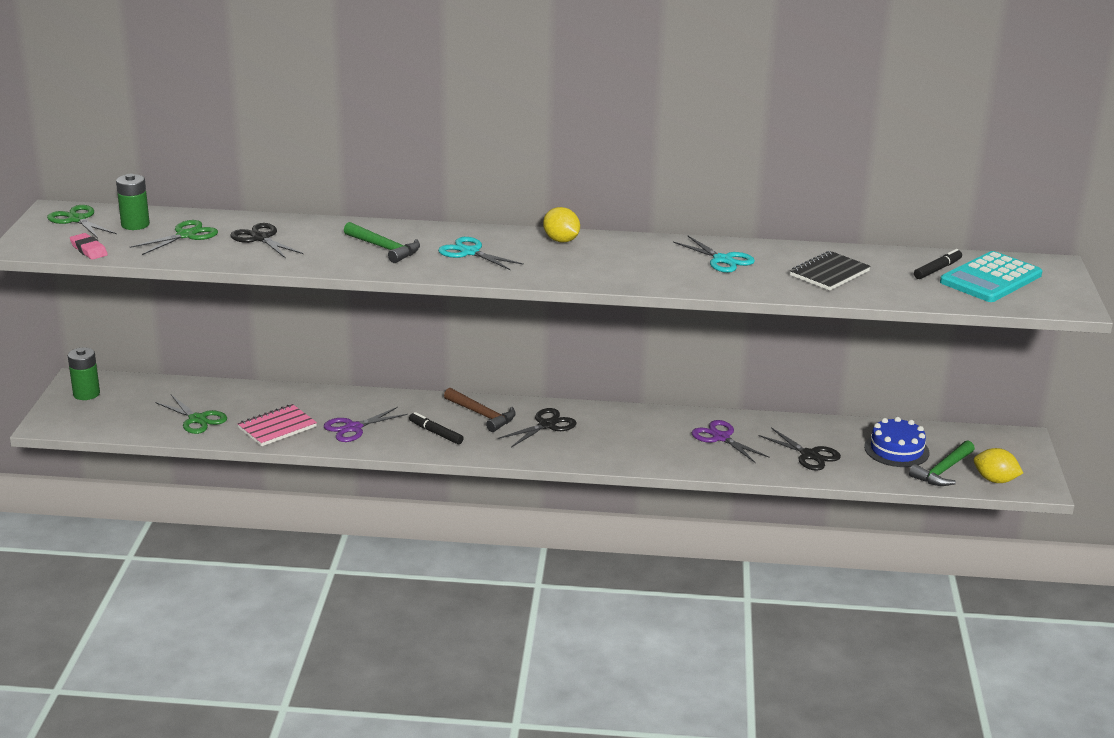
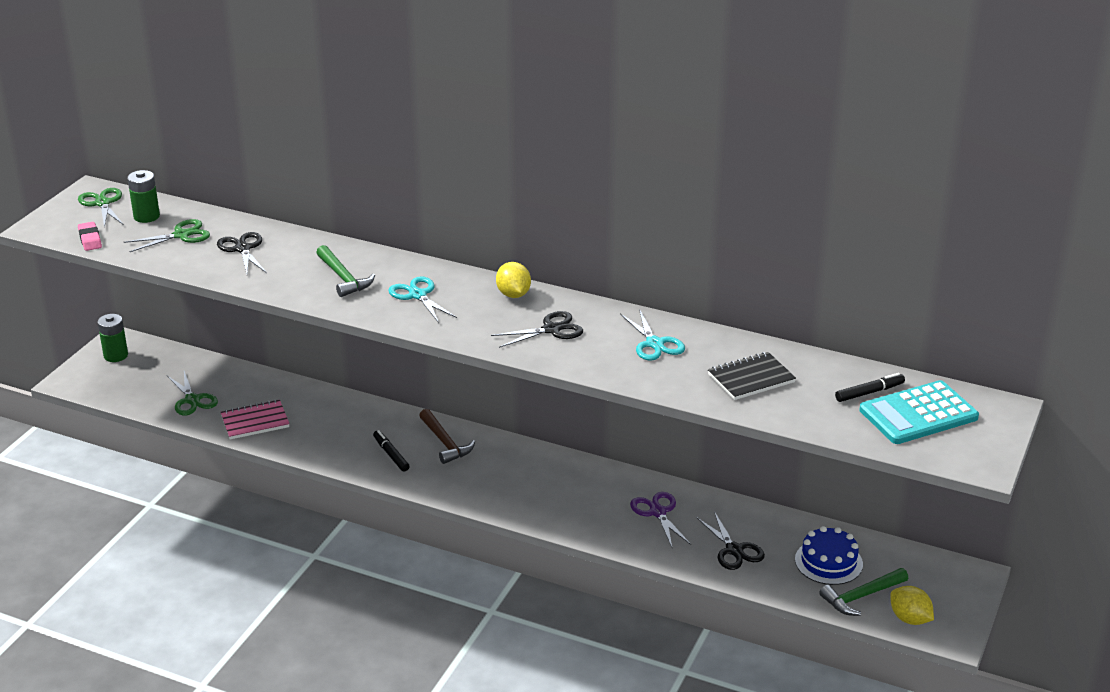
camera: 20 degrees right, 5 degrees up
(353, 428) = (321, 435): purple scissors -> none
(546, 425) = (498, 465): black scissors -> black scissors (551, 329)

